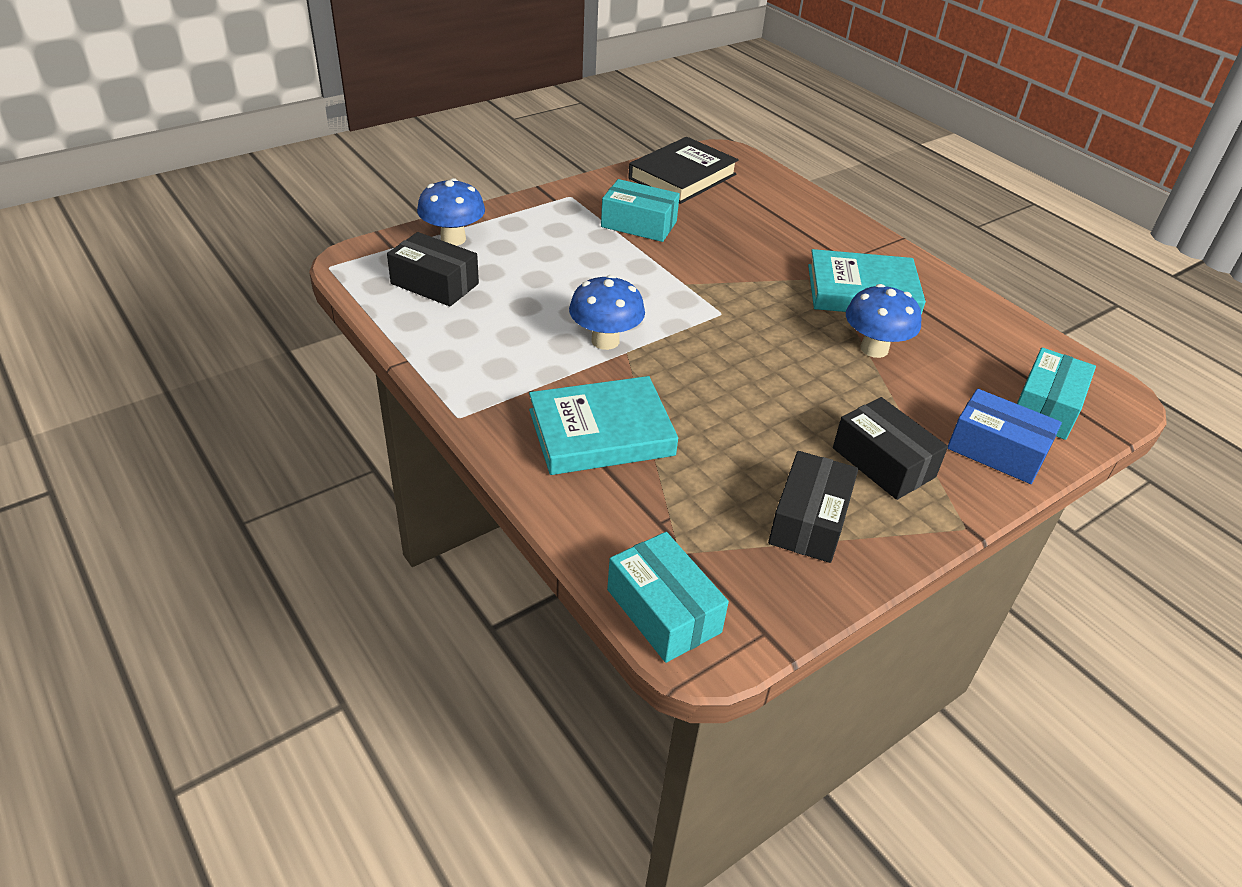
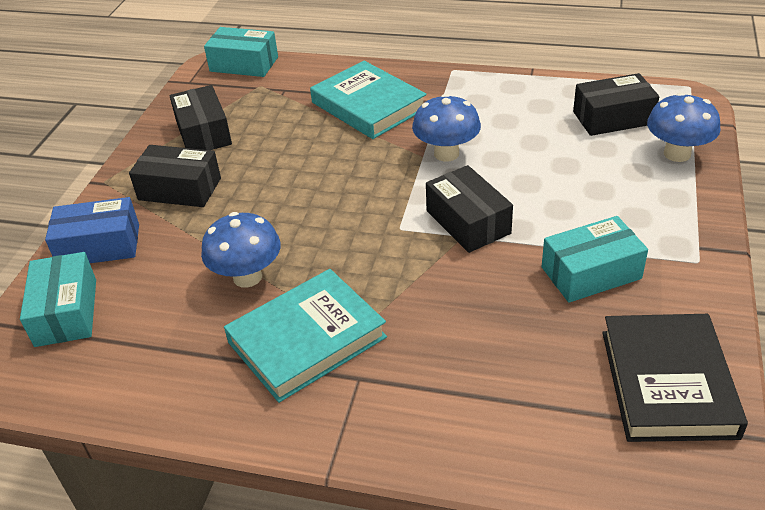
camera: 145 degrees right, 0 degrees up
(601, 433) = (368, 106): turquoise book -> turquoise book turned 75 degrees counterclockwise
(667, 288) = (468, 222): none -> black box

